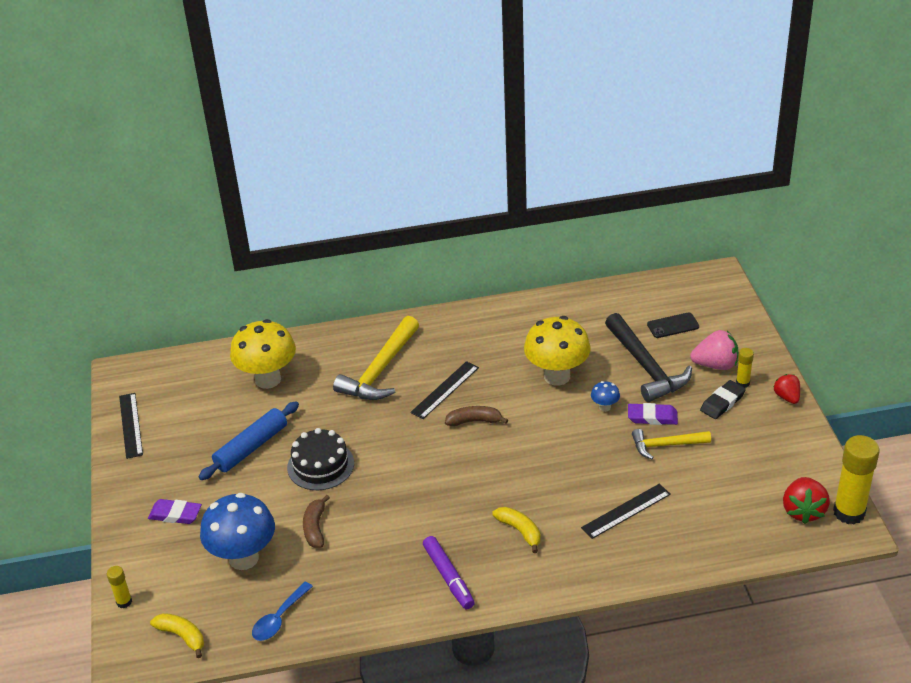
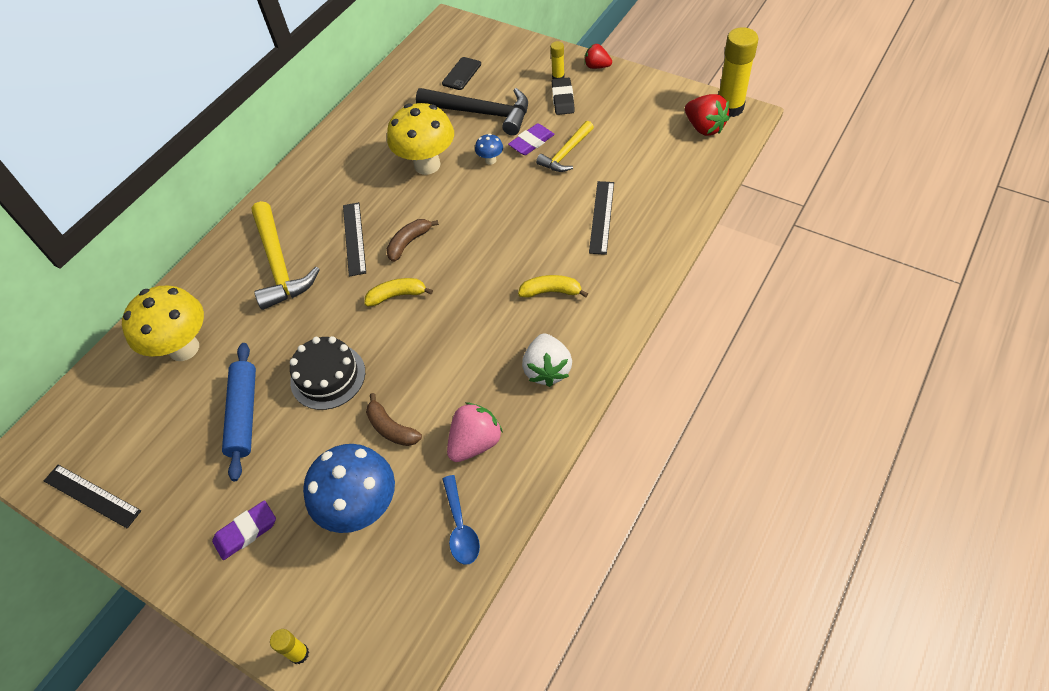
camera: 45 degrees left, 15 degrees up
(182, 636) = (396, 627): yellow banana -> yellow banana (397, 295)
(448, 577) = (547, 370): purple marker -> white strawberry
(715, 365) = (525, 79): pink strawberry -> pink strawberry (475, 442)

